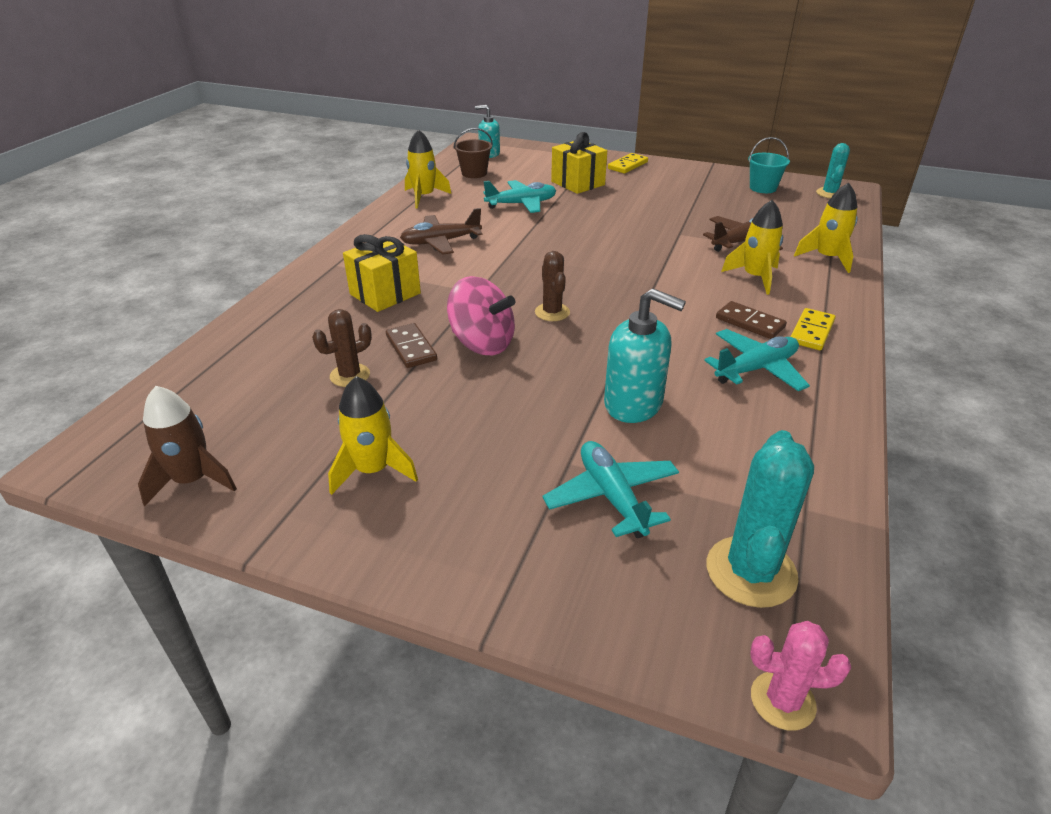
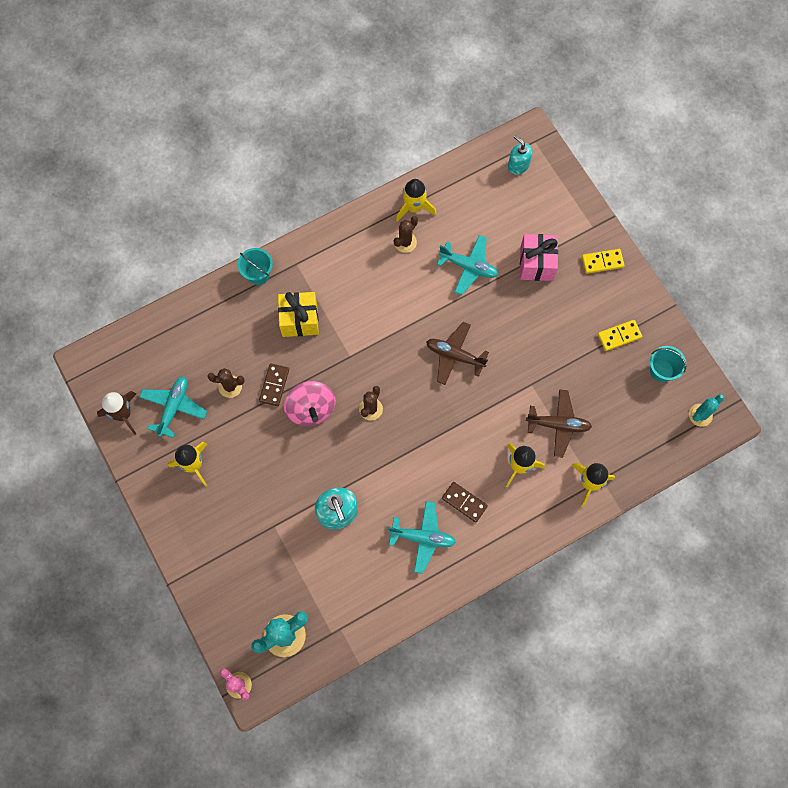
camera: 40 degrees right, 35 degrees up
(294, 286) = (258, 274): none -> turquoise bucket
(440, 242) = (375, 281): brown plane -> brown plane (454, 355)
(441, 214) = (405, 242): none -> brown cactus
(474, 173) = (478, 193): brown bucket -> none
(578, 183) = (536, 264): yellow gift -> pink gift
(611, 496) = (272, 558): turquoise plane -> turquoise plane (174, 407)
(750, 323) = (464, 502): brown domino -> brown domino turned 45 degrees counterclockwise
(811, 332) = (487, 535): yellow domino -> yellow domino (619, 336)

